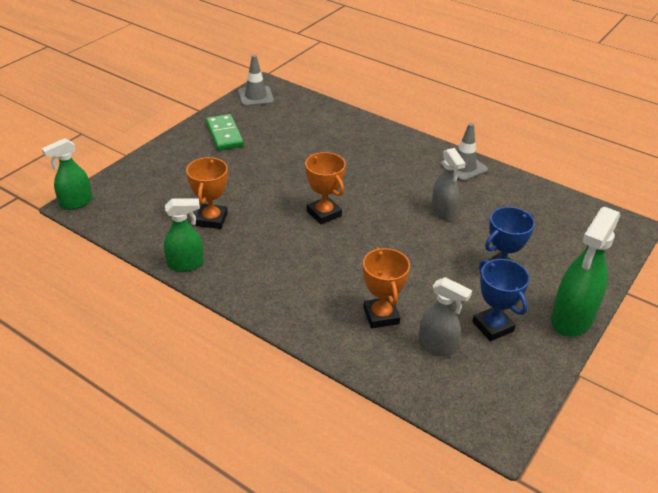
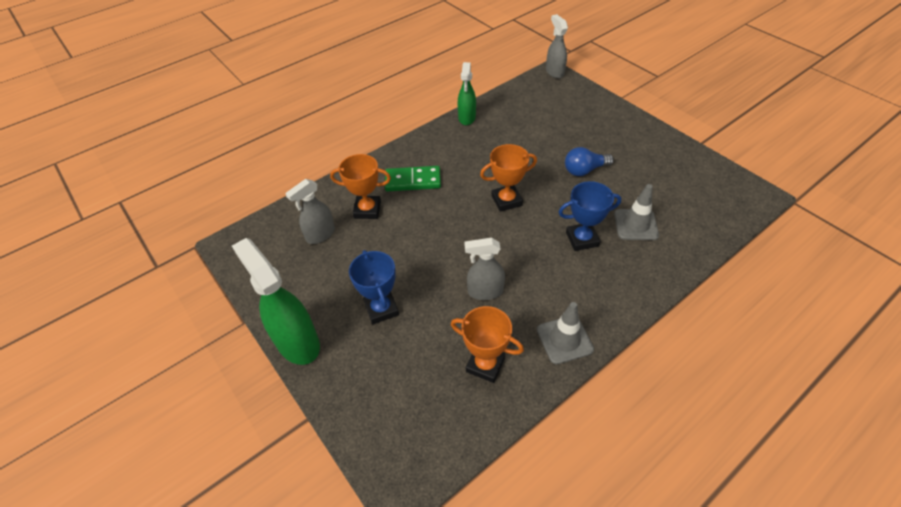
camera: 110 degrees right, 10 degrees up
(75, 203) = (554, 72): green spray bottle -> grey spray bottle
(211, 219) = (516, 134): orange trophy -> orange trophy (485, 365)
(224, 135) = (649, 153): green domino -> green domino (413, 181)
(255, 96) = (730, 183): grey traffic cone -> grey traffic cone (635, 225)
(261, 169) = (584, 170): none -> blue light bulb
(492, 326) = (320, 277): blue trophy -> blue trophy (582, 239)

